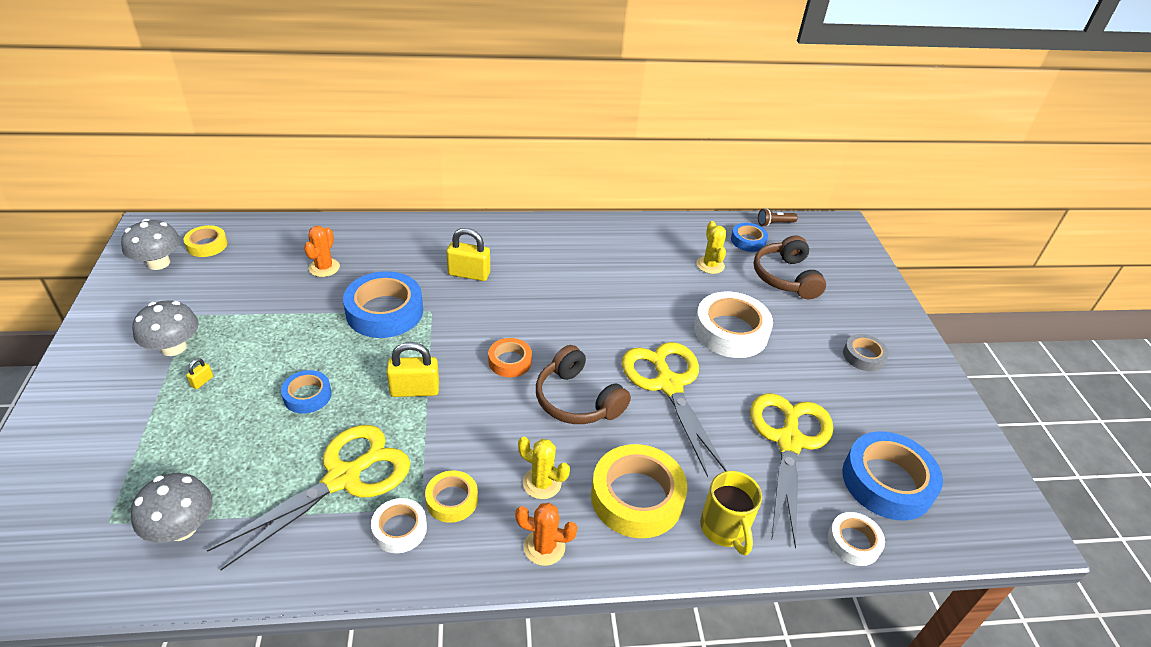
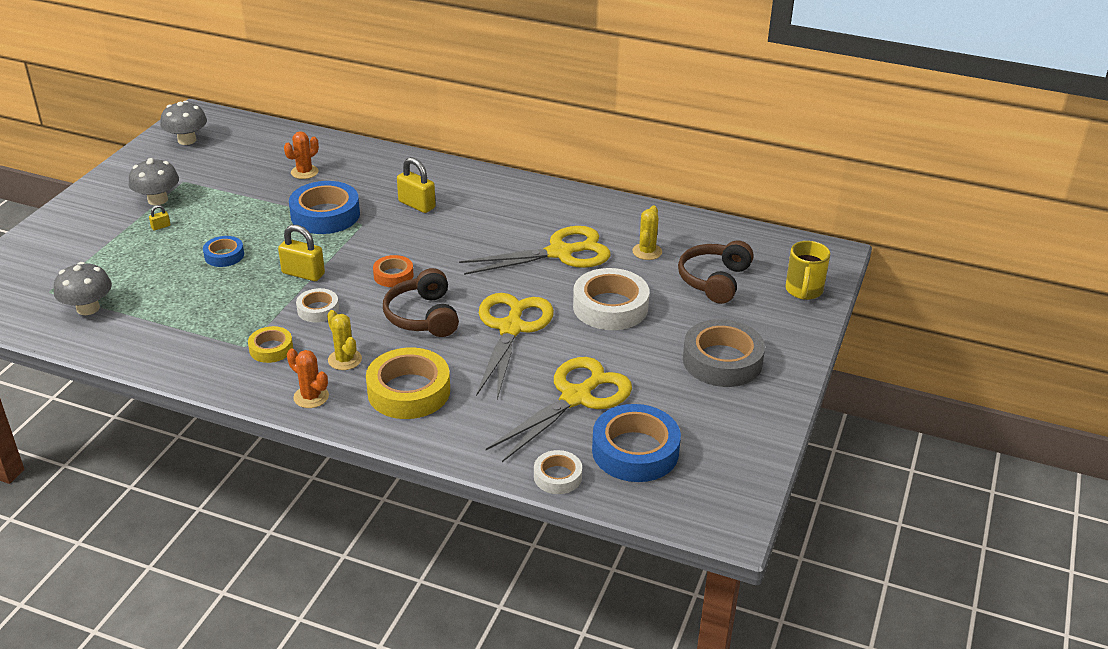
camera: 30 degrees right, 5 degrees down
(207, 245) = (230, 135): yellow tape -> none
(343, 478) = (209, 313): yellow scissors -> yellow scissors (560, 253)
(399, 529) = (221, 354): white tape -> white tape (318, 309)
(724, 529) = (458, 432): yellow mug -> yellow mug (803, 291)
(748, 241) = (709, 241): blue tape -> none
(774, 223) = (755, 234): brown flashlight -> none
(863, 356) = (722, 361): grey tape -> grey tape, size x1.84

